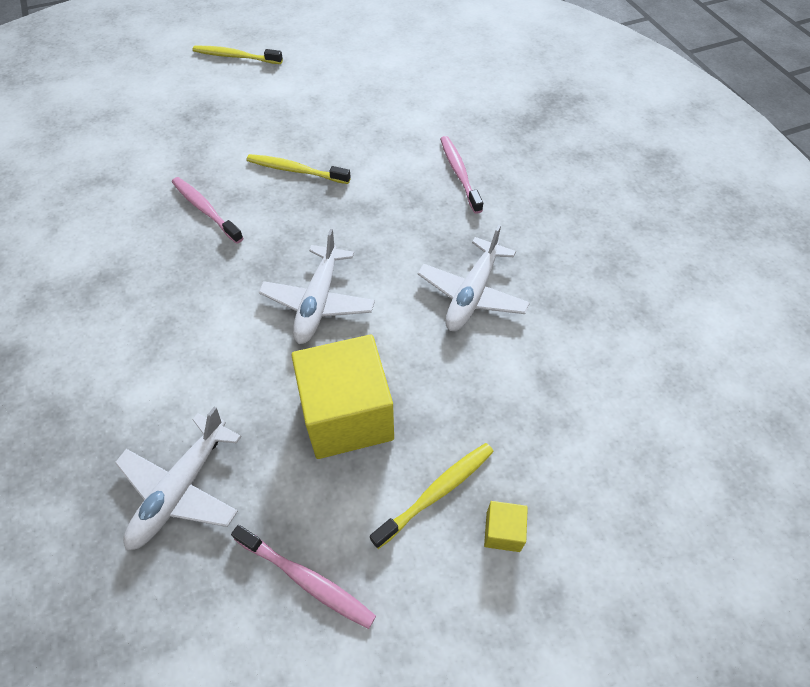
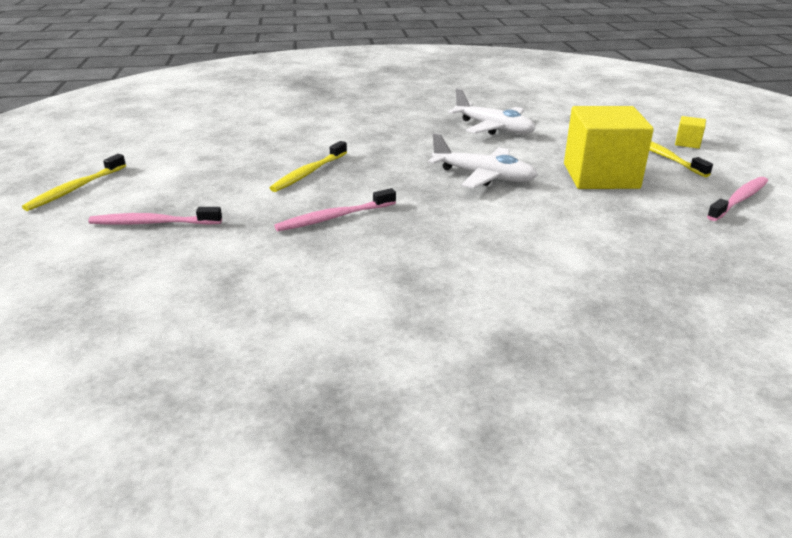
camera: 75 degrees left, 25 degrees down
(181, 489) = (675, 242): white plane -> none
(459, 173) = (363, 117): pink toothbrush -> pink toothbrush (153, 223)

